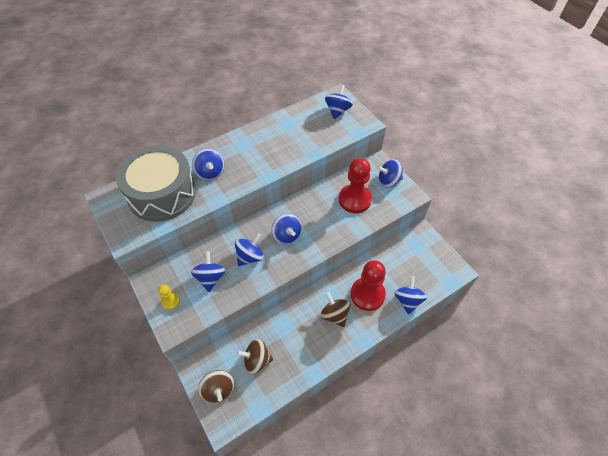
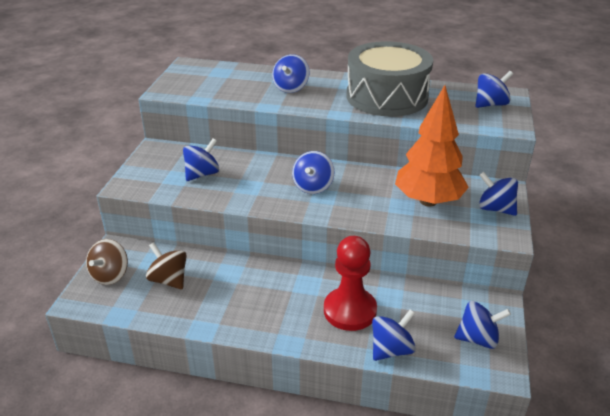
camera: 45 degrees right, 20 degrees down
(162, 194) = (231, 81): grey drum -> grey drum (387, 97)
(170, 301) = (150, 169): yellow pawn -> none
(250, 257) = (256, 181): blue spinning top -> blue spinning top (478, 339)
(335, 315) = (290, 301): brown spinning top -> none
(354, 200) = (428, 201): red pawn -> orange tree

